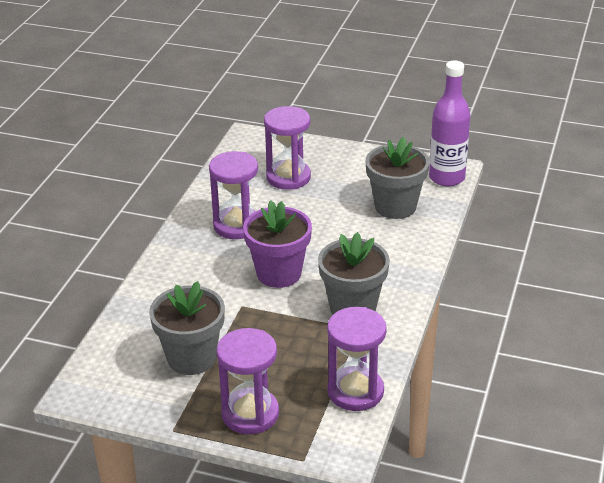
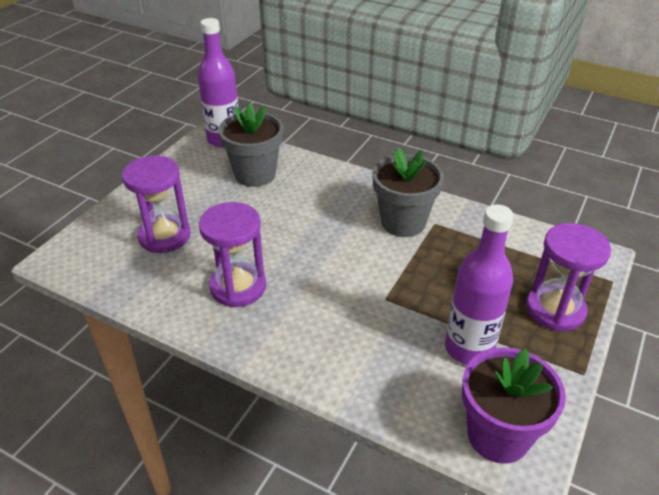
camera: 80 degrees left, 5 degrees up
(191, 358) = (469, 348): grey flower pot -> purple bottle
(279, 273) = (337, 264): purple flower pot -> purple flower pot (498, 435)
(355, 391) = (521, 237): purple hourglass -> none

